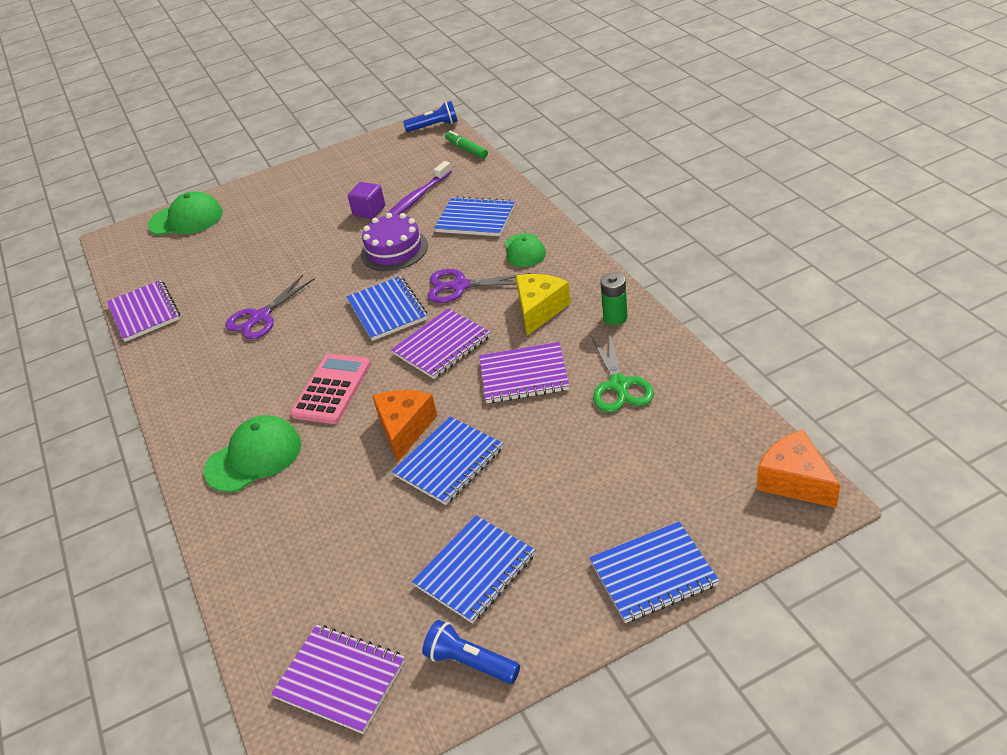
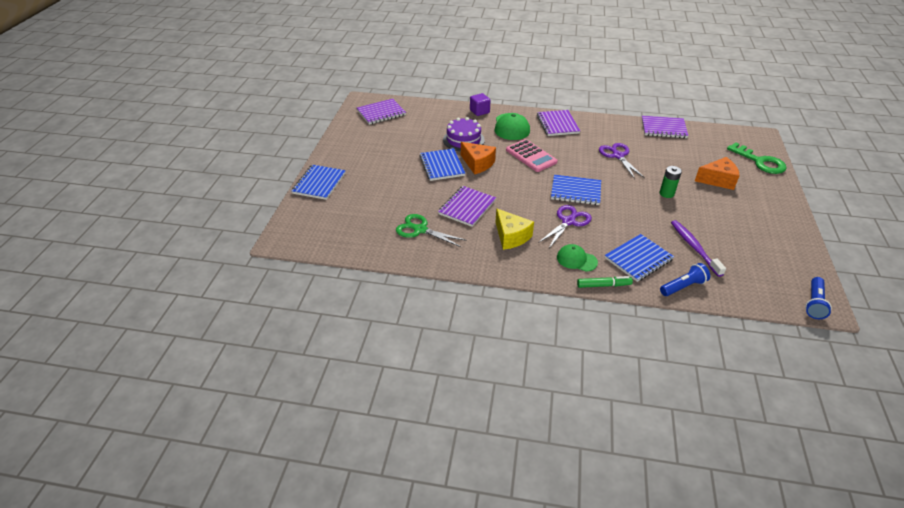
camera: 120 degrees right, 0 degrees up
(186, 219) = (760, 162): green cap -> green key
(369, 211) = (697, 224): purple cube -> purple cube (479, 111)
(394, 250) = (636, 215): purple cake -> purple cake (463, 140)
(442, 345) = (522, 195): purple notebook -> purple notebook (557, 124)
(466, 149) = (752, 301): green marker -> green marker (603, 285)
(470, 662) = (349, 135): blue flashlight -> blue flashlight (683, 286)
(475, 570) = (381, 150): blue notebook -> none
(615, 317) = (469, 257): green battery -> green battery (666, 193)
(794, 481) = (297, 241): orange cheese -> orange cheese (718, 180)

